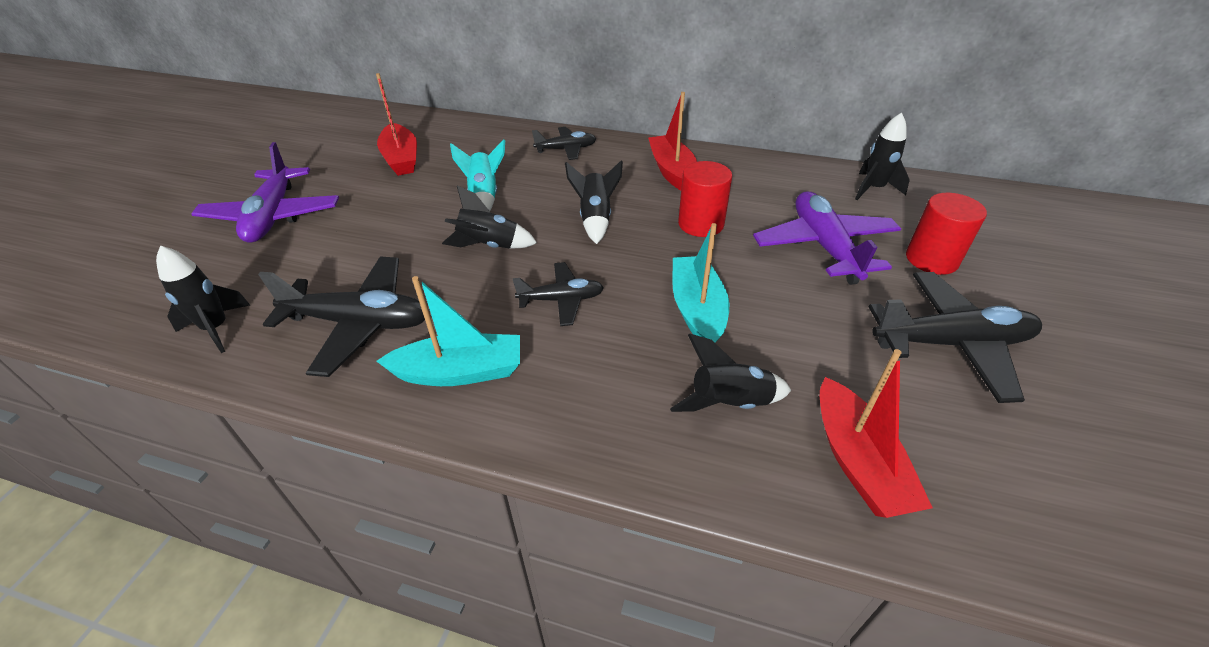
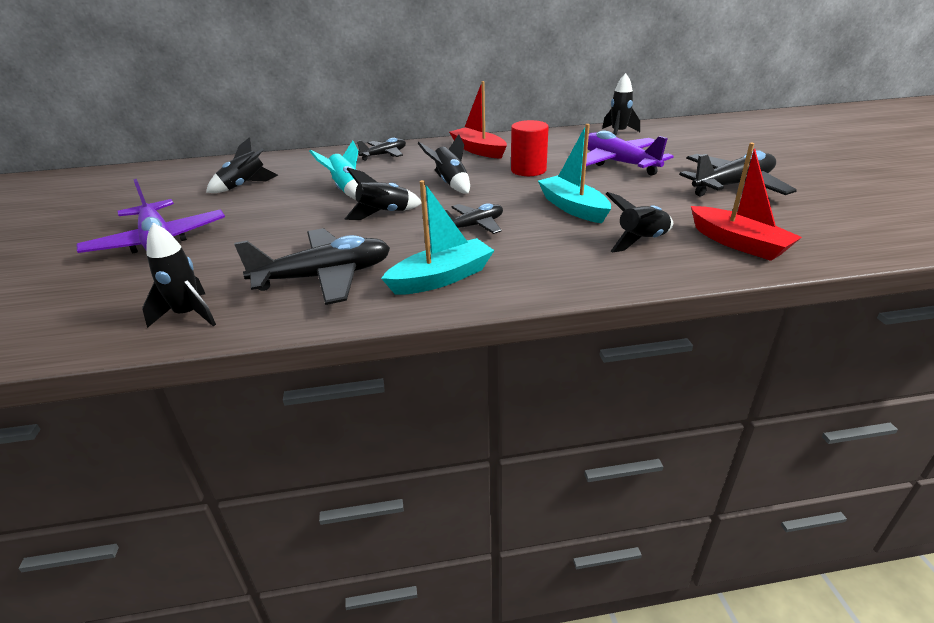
camera: 25 degrees left, 10 degrees down
(401, 159) = (244, 186): red boat -> black rocket
(931, 259) = (684, 155): red cylinder -> none

